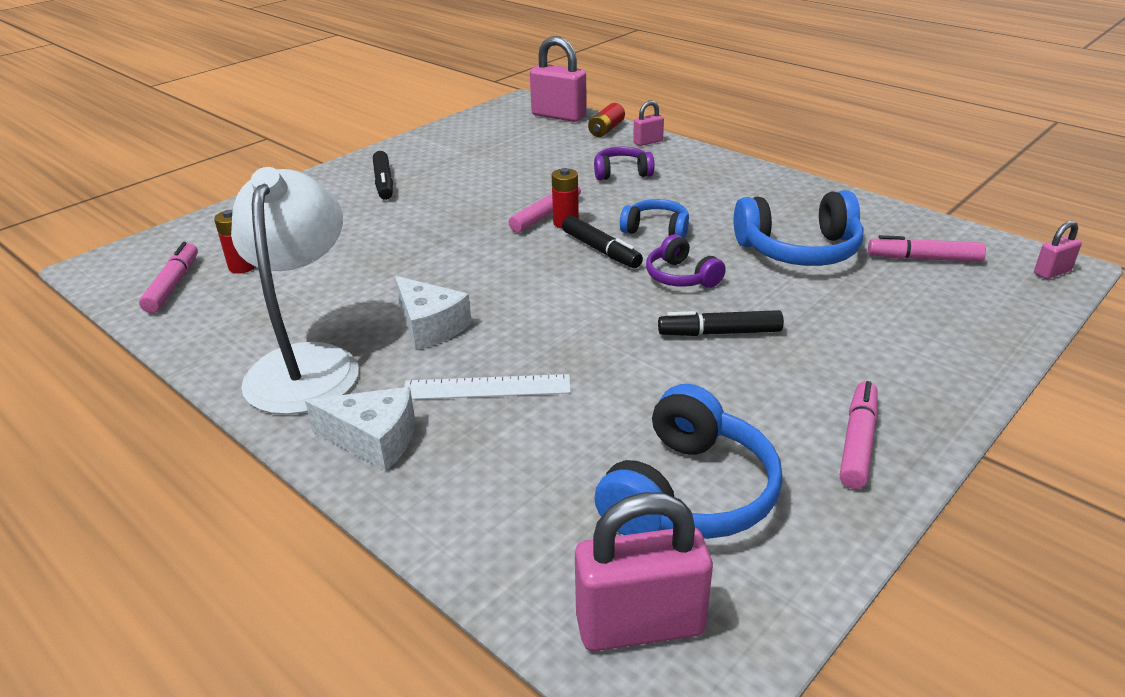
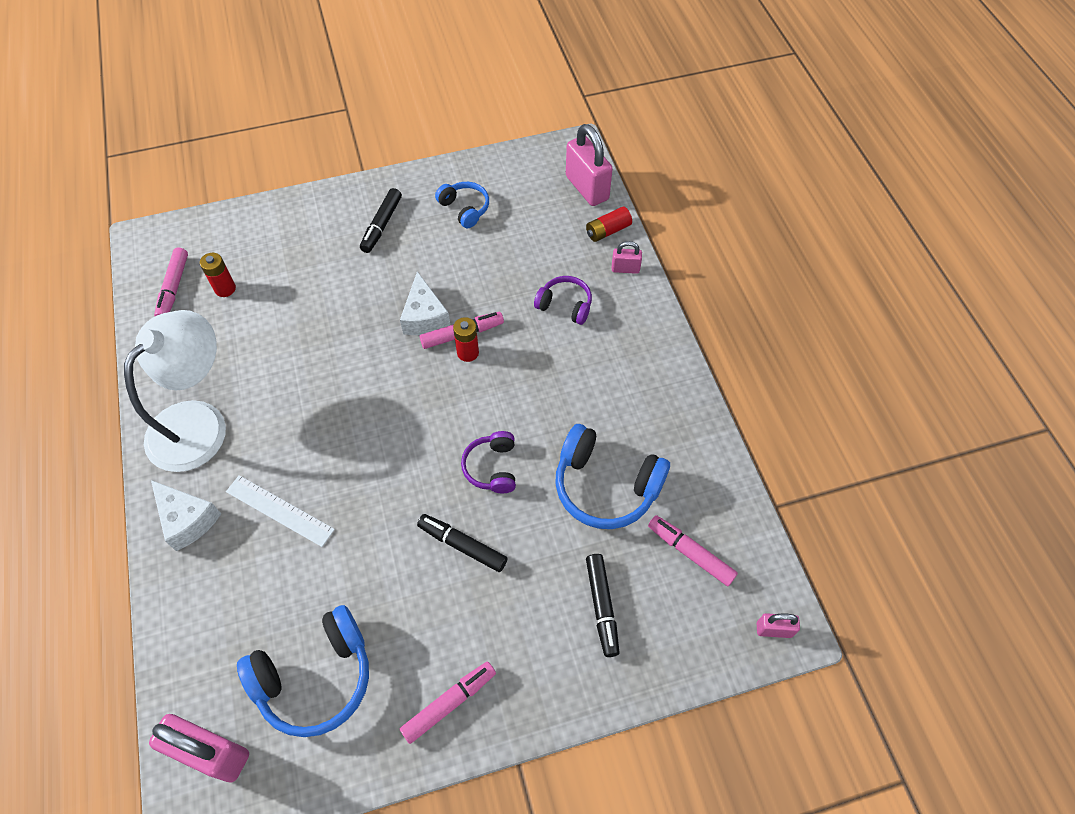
camera: 30 degrees right, 25 degrees up
(173, 285) = (174, 288): pink marker -> pink marker turned 150 degrees clockwise
(430, 326) = (291, 426): white cheese -> white cheese (424, 317)
(601, 250) = (464, 402): black marker -> black marker (602, 606)
(656, 230) = (525, 399): blue headphones -> blue headphones (465, 209)

